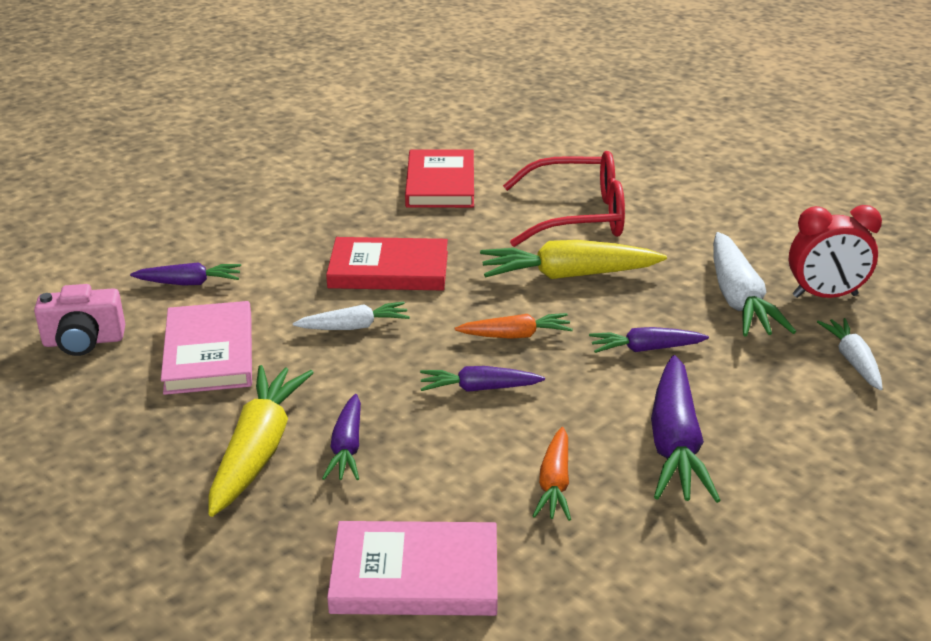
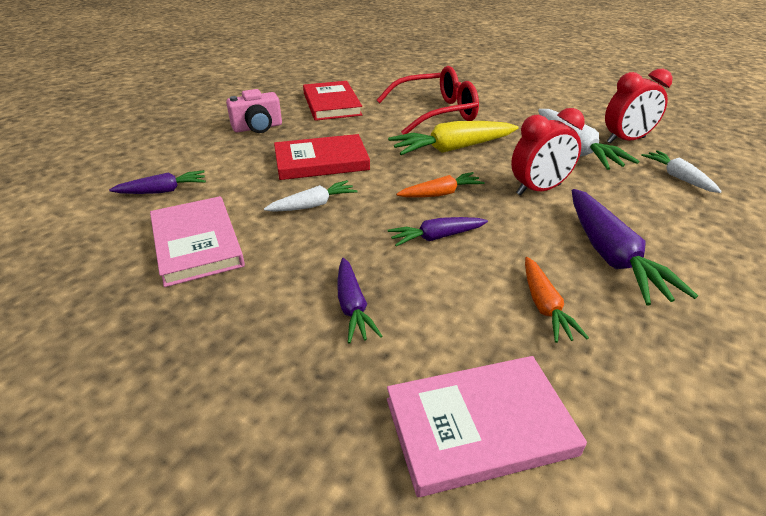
camera: 15 degrees left, 5 degrees up
(84, 341) = (76, 251): pink camera -> pink camera (258, 128)
(258, 449) = (272, 323): yellow carrot -> none
(645, 349) = (538, 190): purple carrot -> red clock

